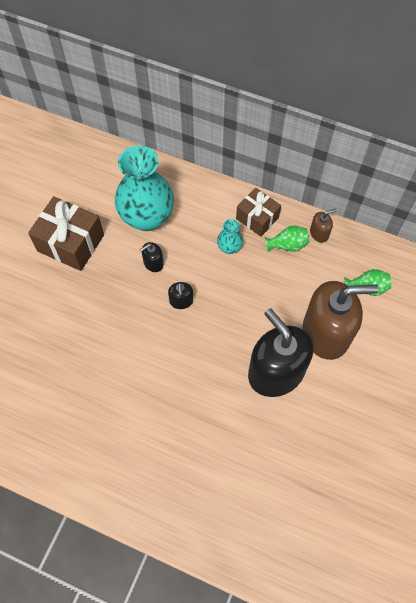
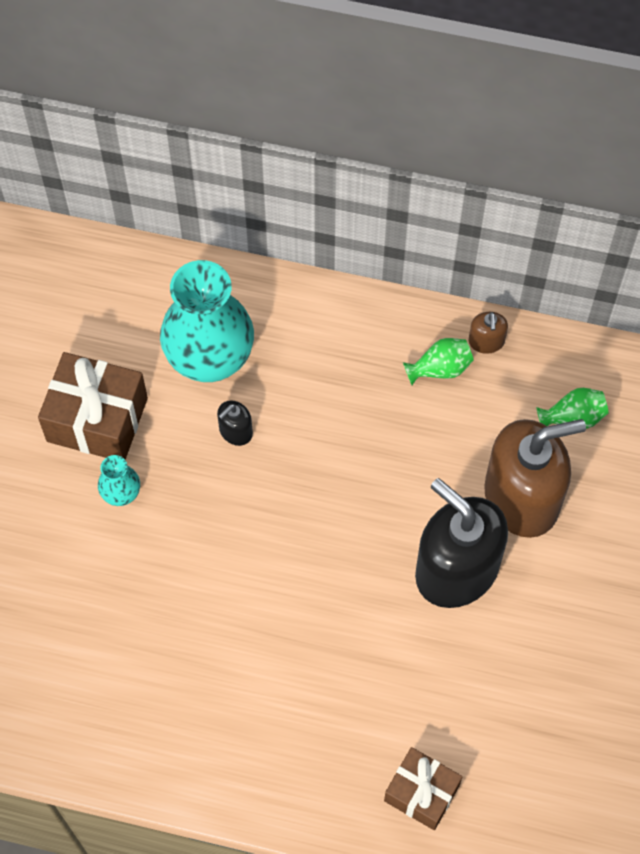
camera: 10 degrees left, 0 degrees up
(181, 301) = (291, 484): black soap dispenser -> none
(229, 247) = (350, 387): turquoise vase -> turquoise vase (121, 493)
(257, 218) = (385, 332): brown gift -> brown gift (421, 793)
(319, 233) = (486, 341): brown soap dispenser -> brown soap dispenser turned 120 degrees clockwise

